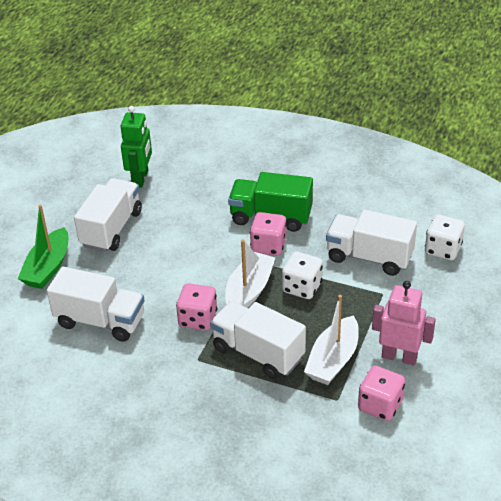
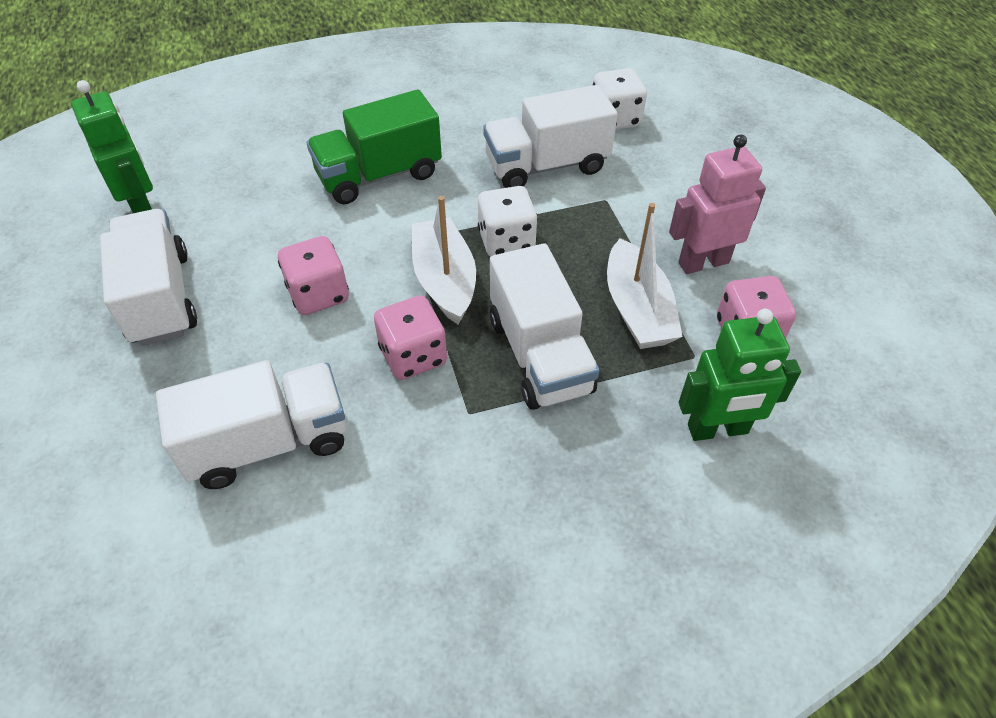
camera: 40 degrees left, 10 degrees up
(48, 268) = (102, 409): green boat -> none
(258, 353) = (539, 355): white truck -> white truck turned 105 degrees counterclockwise
(268, 246) = (412, 211): pink dice -> pink dice (318, 294)
(308, 438) = (718, 429): none -> green robot

